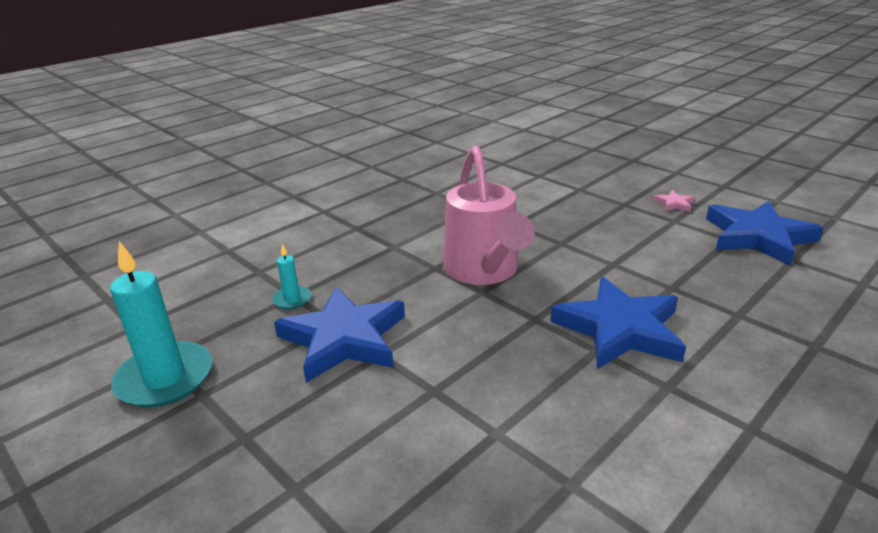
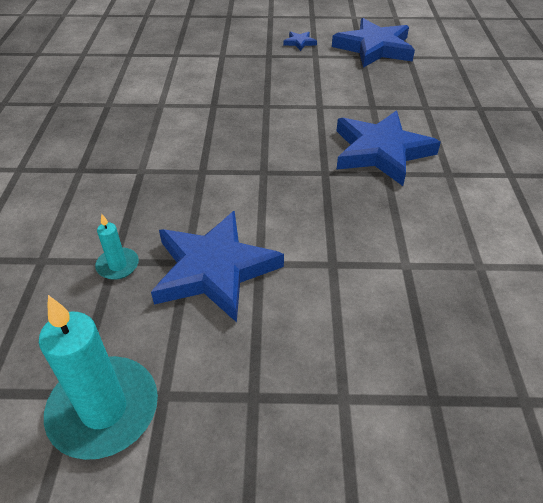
camera: 45 degrees left, 15 degrees up
(484, 271) = (243, 155): pink watering can -> none
(674, 204) = (299, 42): pink star -> blue star

